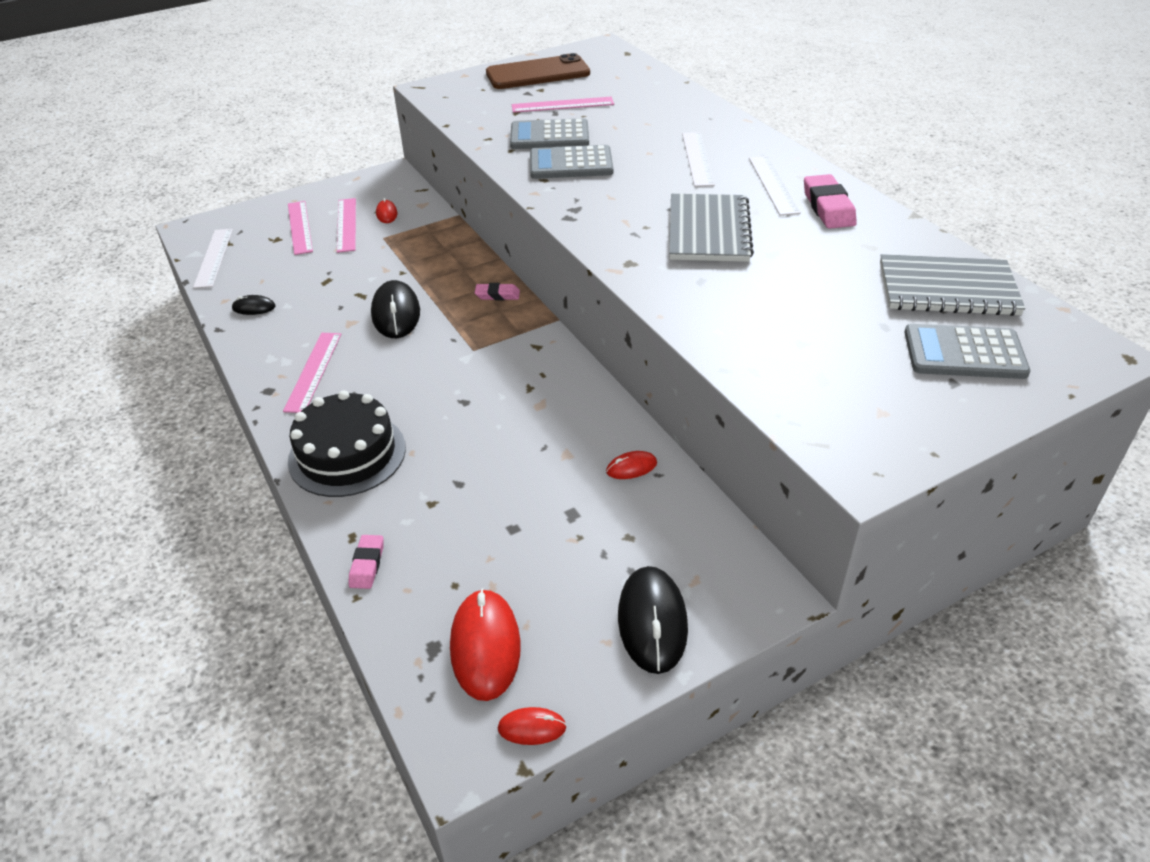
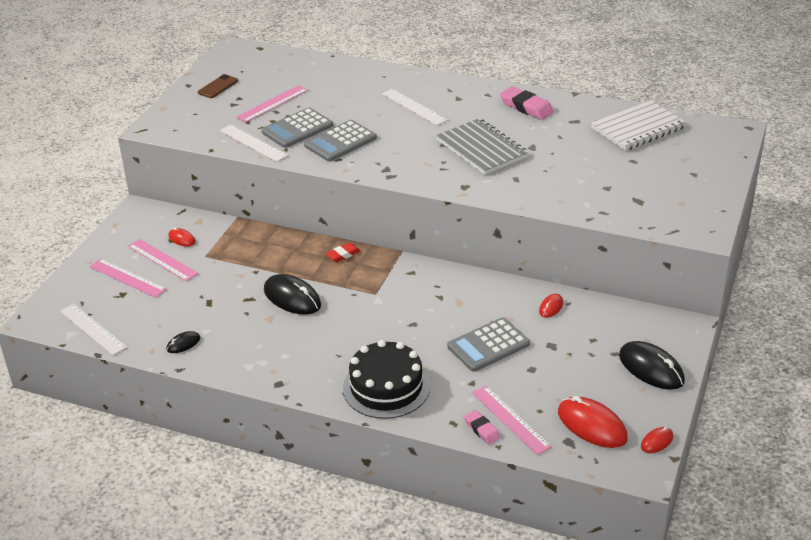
camera: 40 degrees left, 5 degrees down
(313, 371) = (291, 357): pink ruler -> pink ruler (511, 419)
(497, 295) = (343, 255): pink eraser -> red eraser
(537, 73) = (218, 87): brown phone -> brown phone, size x0.50
(773, 185) = (480, 106): white ruler -> white ruler (253, 143)
(947, 289) = (638, 128): grey notebook -> white notebook
(964, 353) = (682, 157): grey calculator -> grey calculator (488, 345)

